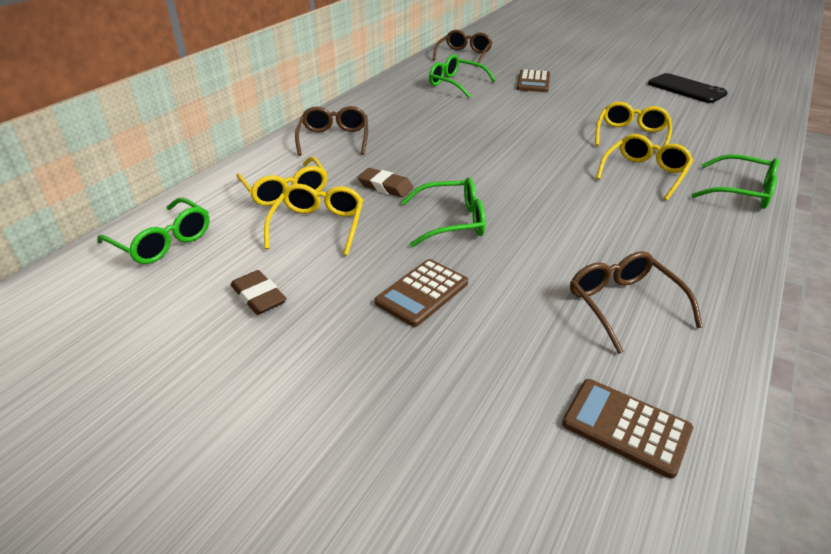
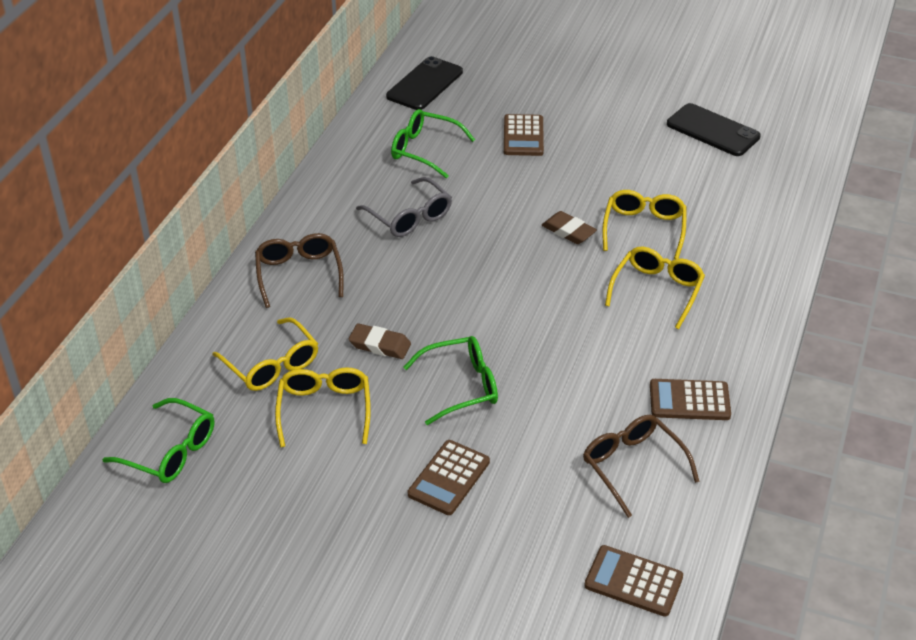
camera: 10 degrees left, 5 degrees up
(259, 296) = (296, 503): brown eraser -> brown eraser (568, 231)
(434, 115) = (410, 217): none -> grey glasses
(464, 55) = (424, 84): brown glasses -> black phone
(683, 255) = (689, 401): none -> brown calculator
(742, 192) = (756, 306): green glasses -> none

